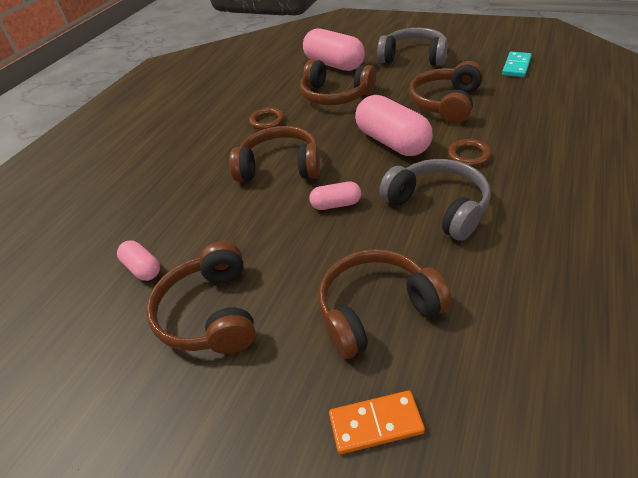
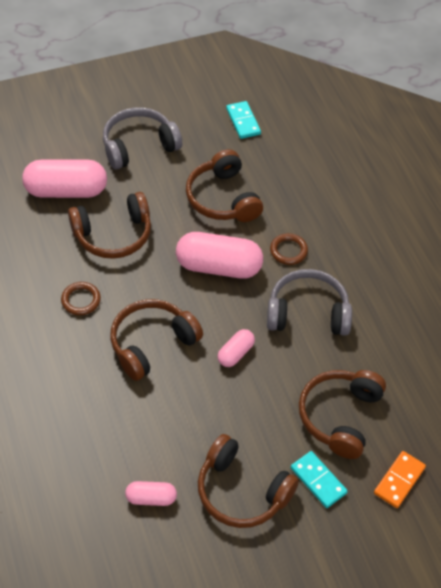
camera: 50 degrees left, 10 degrees up
(287, 355) = (318, 480): none -> turquoise domino

